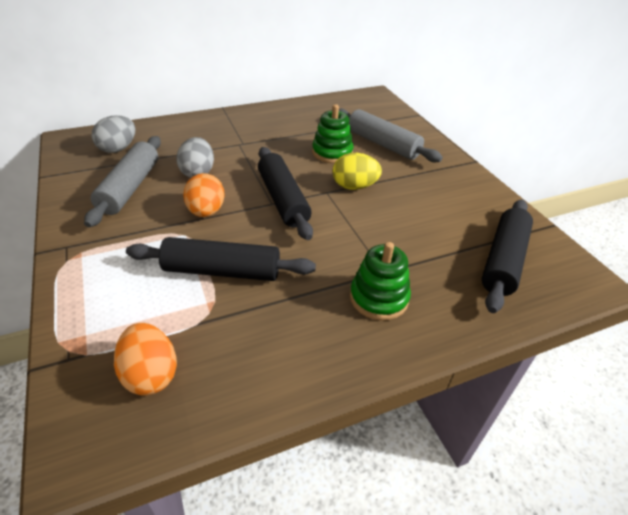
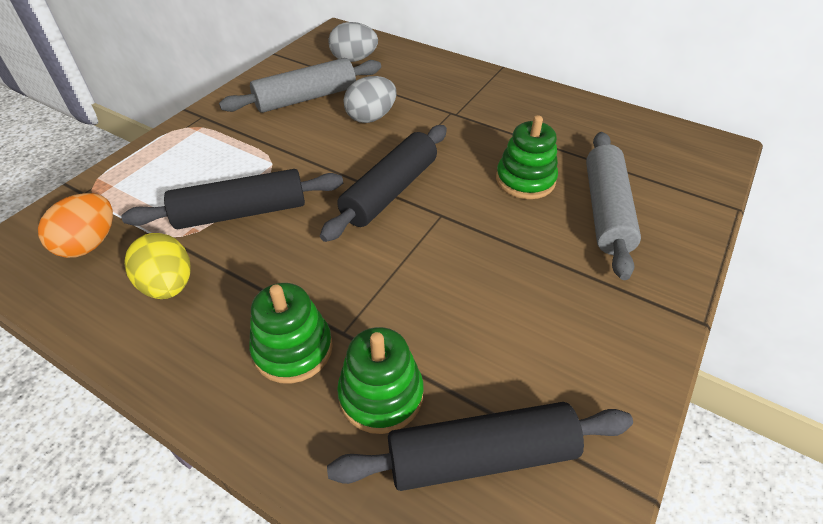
camera: 55 degrees right, 5 degrees up
(206, 212) = (317, 156): orange egg -> none
(222, 271) = (241, 212): black rolling pin -> black rolling pin turned 75 degrees counterclockwise
(354, 186) = (479, 231): yellow egg -> yellow egg (168, 285)
(441, 277) = (381, 394): none -> green stacking toy

